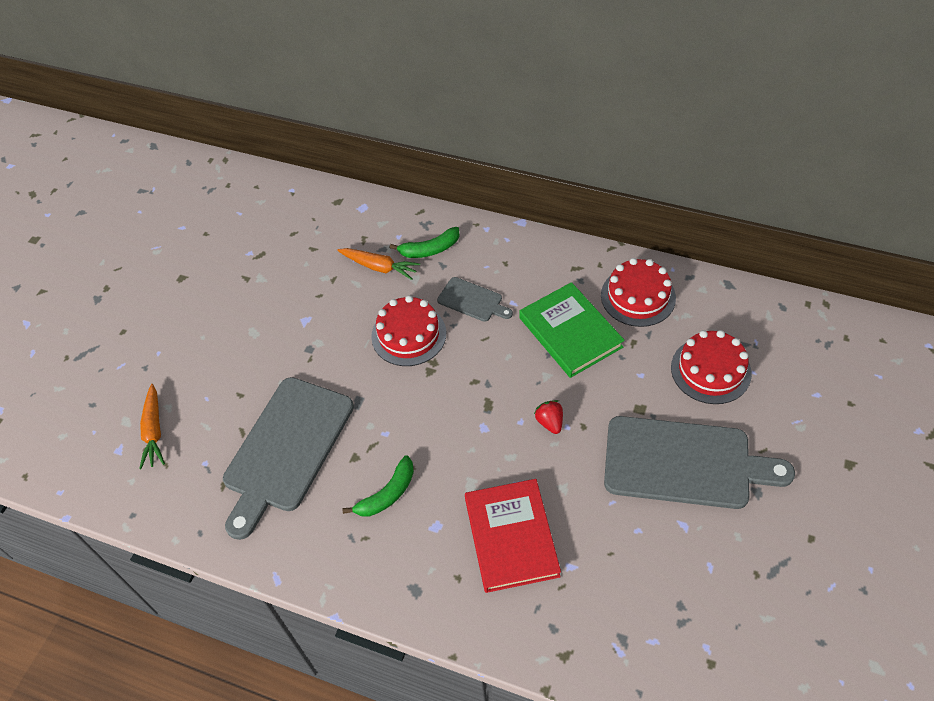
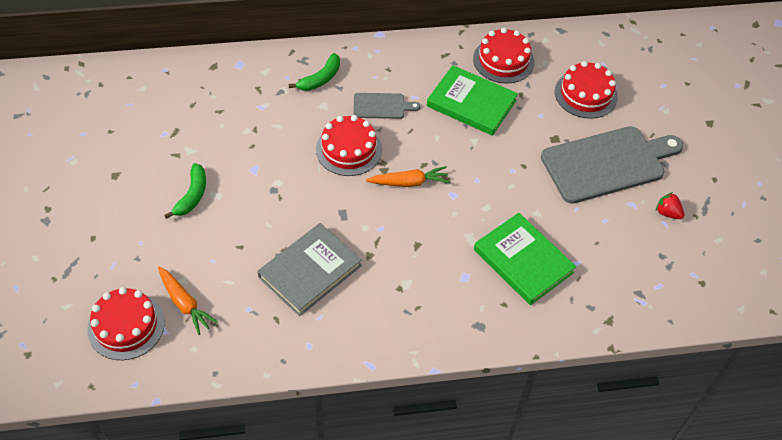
camera: 35 degrees left, 0 degrees up
(91, 430) = (126, 326): none -> red cake
(286, 449) = (310, 271): grey cutting board -> grey book
(379, 267) = (288, 106): orange carrot -> orange carrot (409, 182)
(387, 494) = (413, 270): green banana -> green banana (192, 195)
(511, 537) = (523, 261): red book -> green book
(550, 422) = (498, 172): red strawberry -> red strawberry (667, 213)

